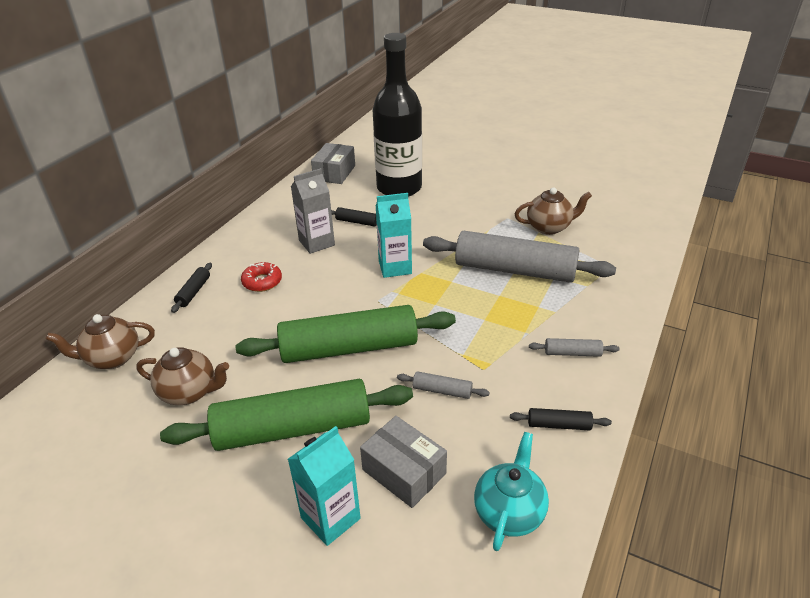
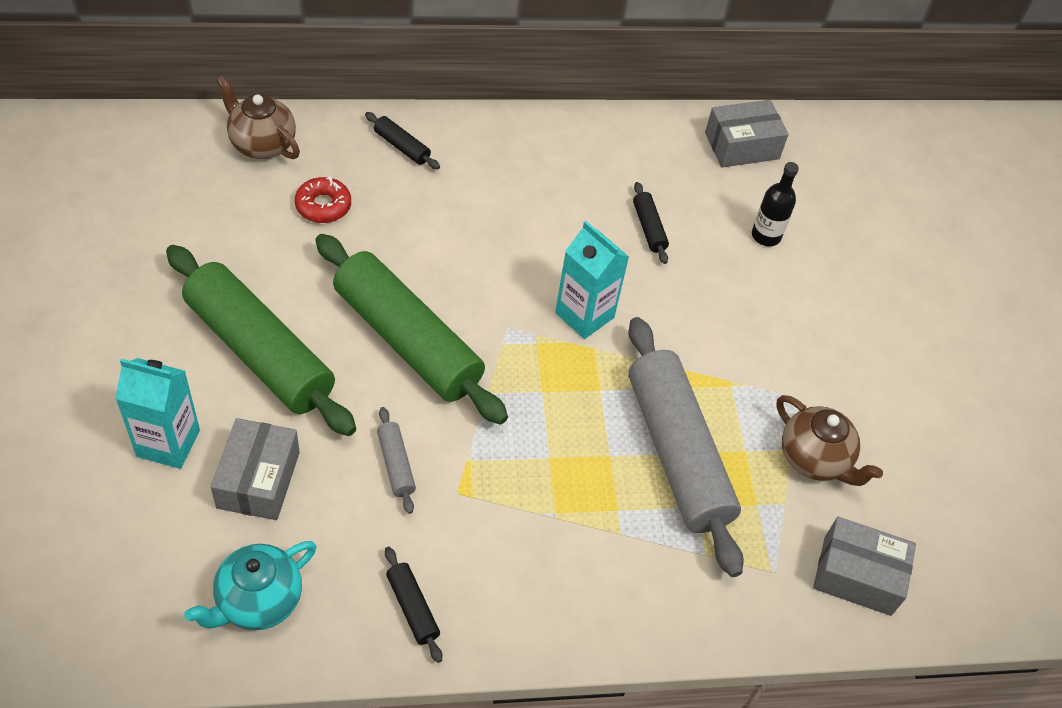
camera: 50 degrees right, 15 degrees up
(190, 392) = (256, 236): brown teapot -> none
(194, 292) = (402, 147): black rolling pin -> black rolling pin turned 60 degrees clockwise
(262, 282) = (462, 197): red donut -> red donut (323, 206)
(316, 243) = (573, 209): grey carton -> none
(399, 188) = (766, 236): black bottle -> black bottle, size x0.41
(509, 512) = (258, 601): turquoise teapot -> turquoise teapot turned 150 degrees clockwise
(572, 353) = (550, 582): grey rolling pin -> none
(626, 241) = (857, 575): none -> grey box

